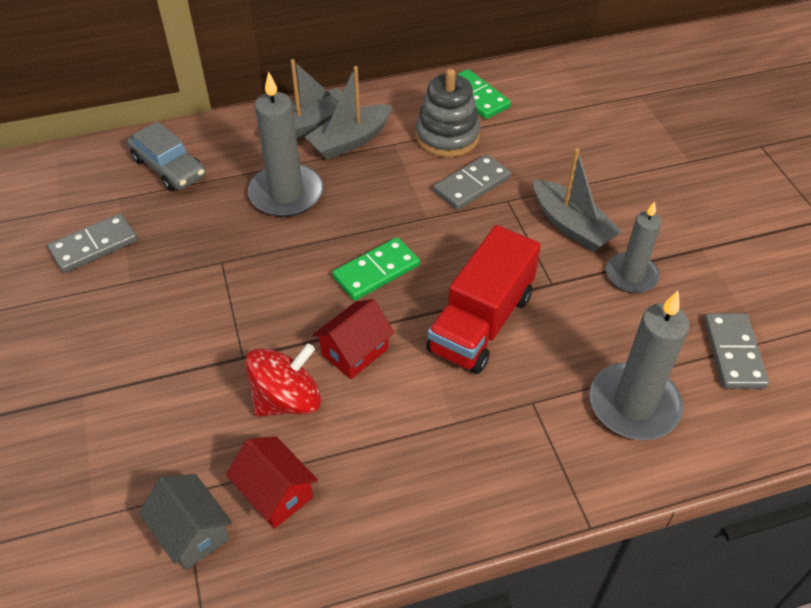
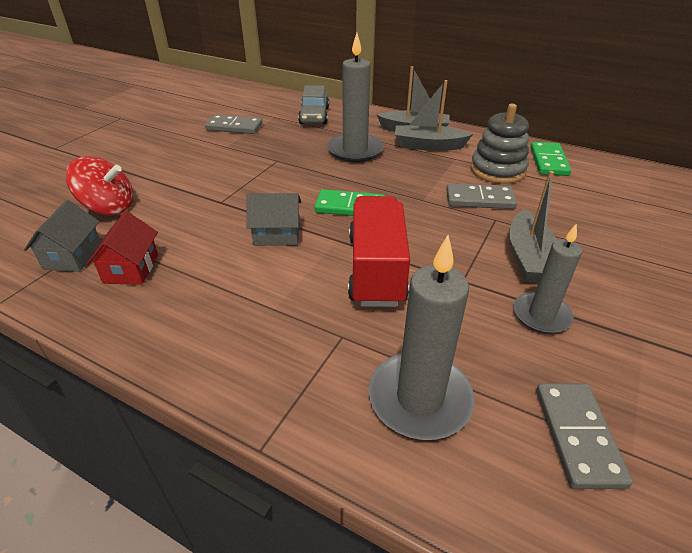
camera: 45 degrees right, 10 degrees down
(287, 399) = (208, 233): red spinning top -> red spinning top (109, 207)
(355, 351) = (277, 235): red house -> grey house
(481, 323) = (376, 269): red truck -> red truck turned 105 degrees clockwise
(733, 353) = (577, 435): grey domino -> grey domino turned 45 degrees counterclockwise

